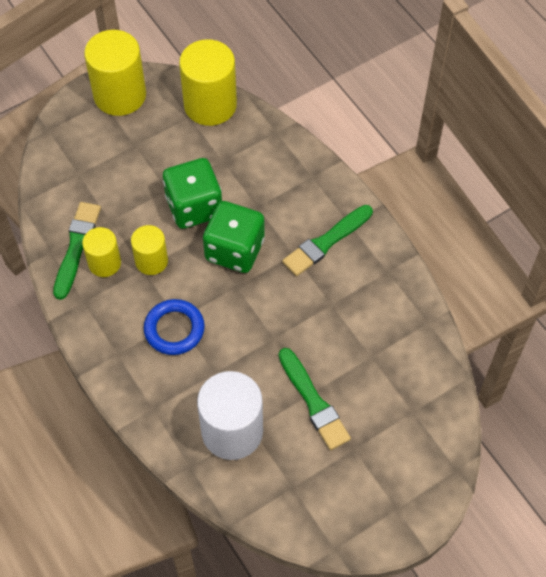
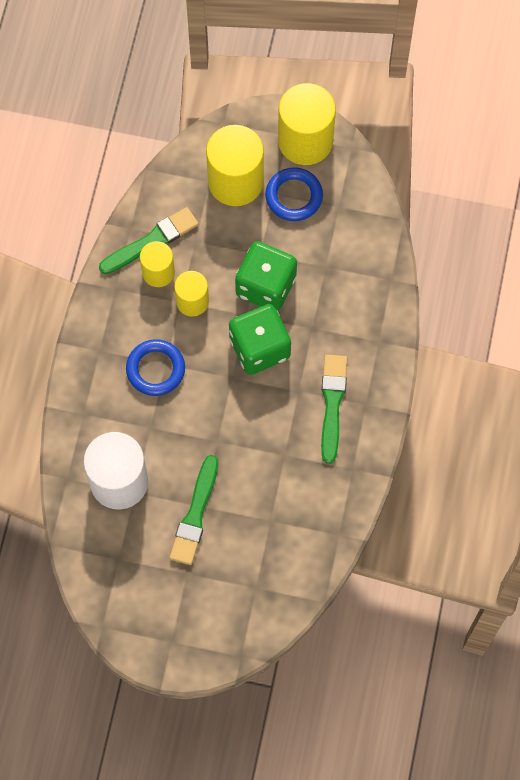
camera: 45 degrees right, 10 degrees up
(150, 135) = (294, 196): none -> blue ring
(210, 105) = (365, 210): yellow cylinder -> yellow cylinder (235, 181)
(326, 242) = (332, 404): green brush -> green brush turned 90 degrees clockwise

